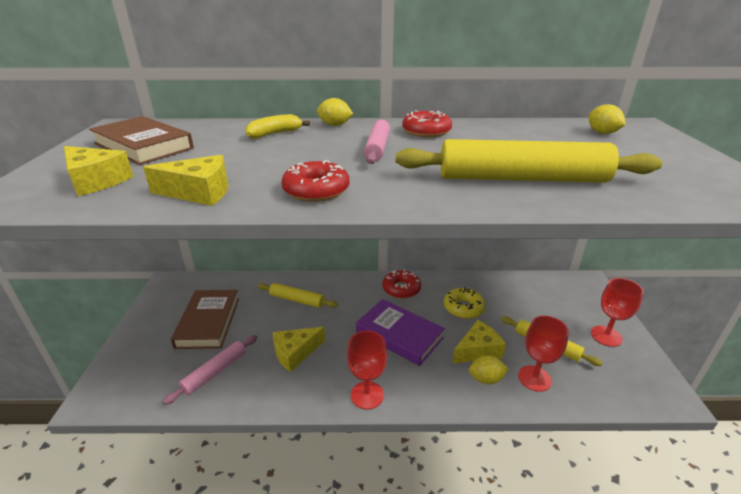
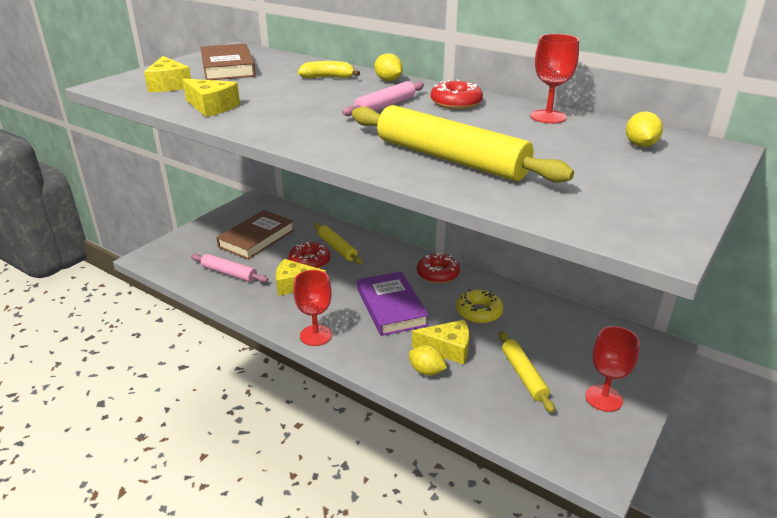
camera: 35 degrees right, 0 degrees up
(215, 372) = (229, 273): pink rolling pin -> pink rolling pin turned 45 degrees clockwise
(316, 190) = (281, 125): red donut -> red donut (310, 261)
(534, 378) = (473, 392): red goblet -> red goblet (548, 117)

